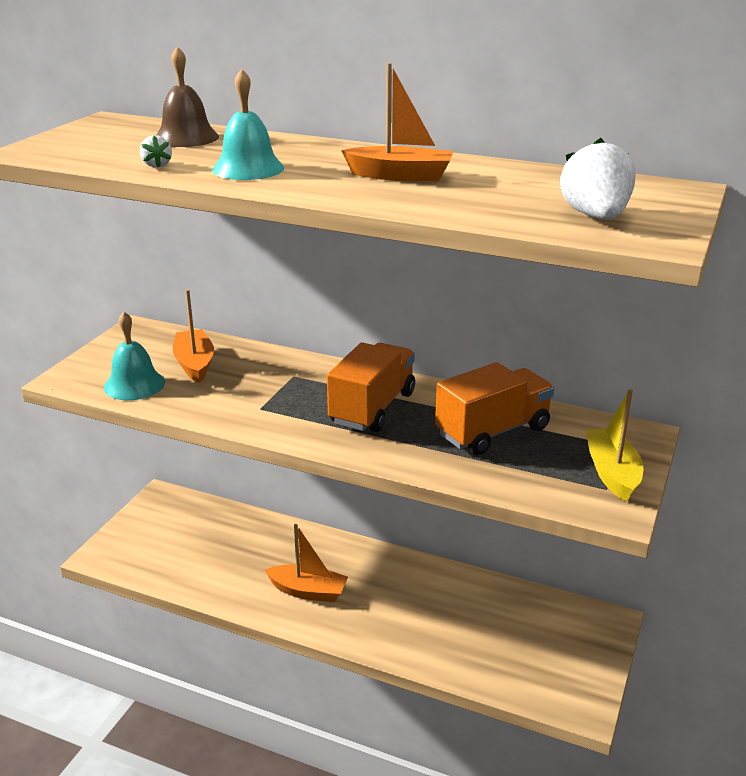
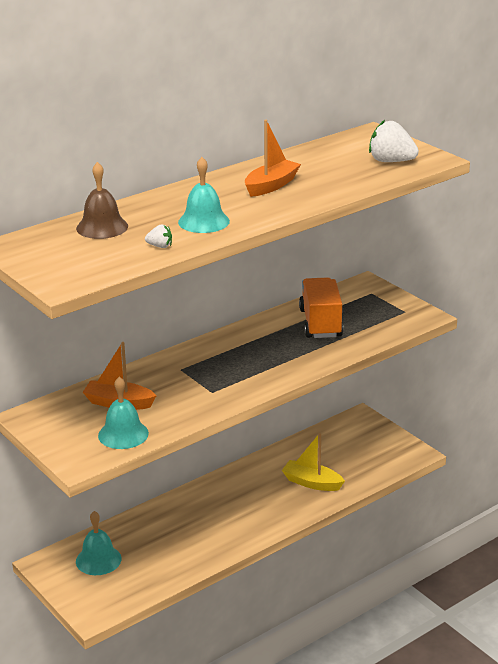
camera: 60 degrees left, 0 degrees up
(185, 525) = (98, 560): none -> turquoise bell
(308, 591) = (231, 521): orange boat -> none
(372, 408) = (254, 352): orange truck -> none
(612, 473) = (393, 305): yellow boat -> yellow boat (312, 483)

